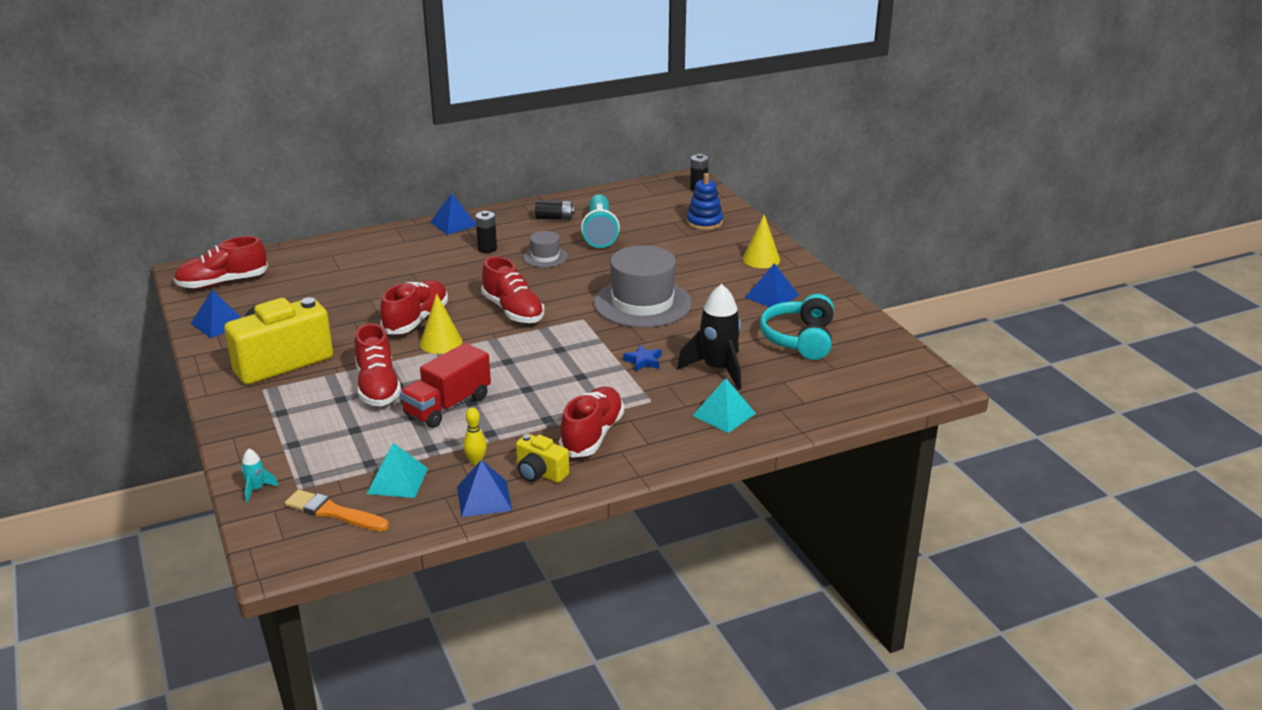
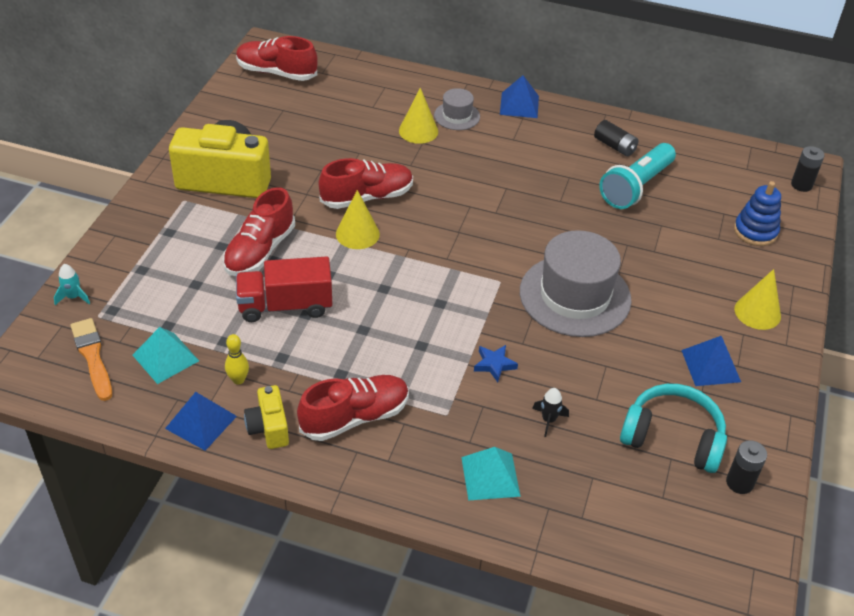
camera: 40 degrees right, 15 degrees up
(219, 323) = (229, 114): blue pyramid -> none
(398, 268) = (418, 131): none -> yellow cone
(487, 248) = (514, 150): black battery -> black battery (739, 483)
(513, 311) = (453, 235): red shoe -> none
(545, 257) = (552, 188): grey hat -> grey hat (457, 116)
(718, 369) = (548, 420): black rocket -> black rocket, size x0.45
(799, 339) = (672, 437): turquoise headphones -> turquoise headphones turned 60 degrees clockwise

